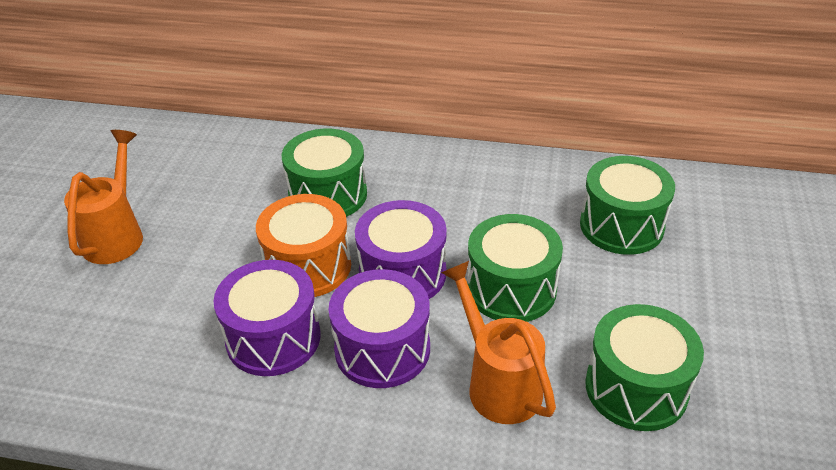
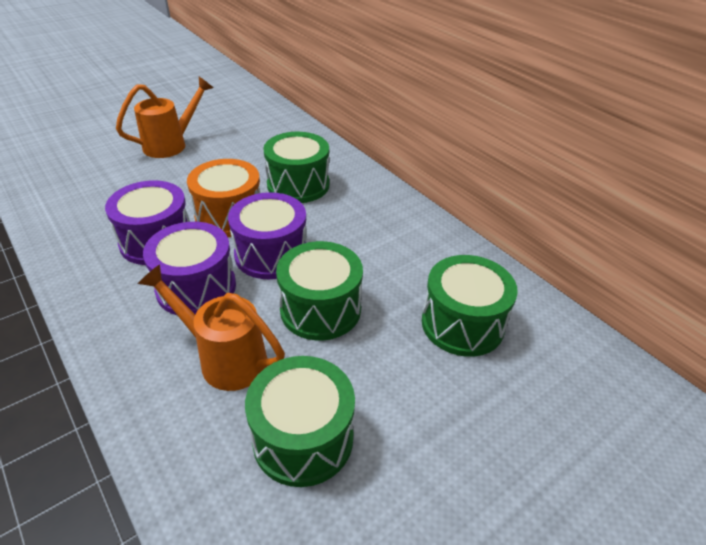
camera: 40 degrees right, 0 degrees up
(498, 383) = (224, 358): orange watering can -> orange watering can turned 75 degrees counterclockwise

